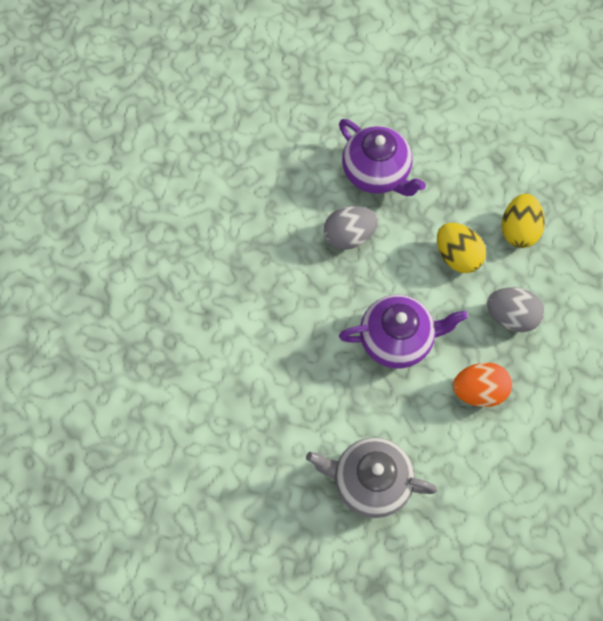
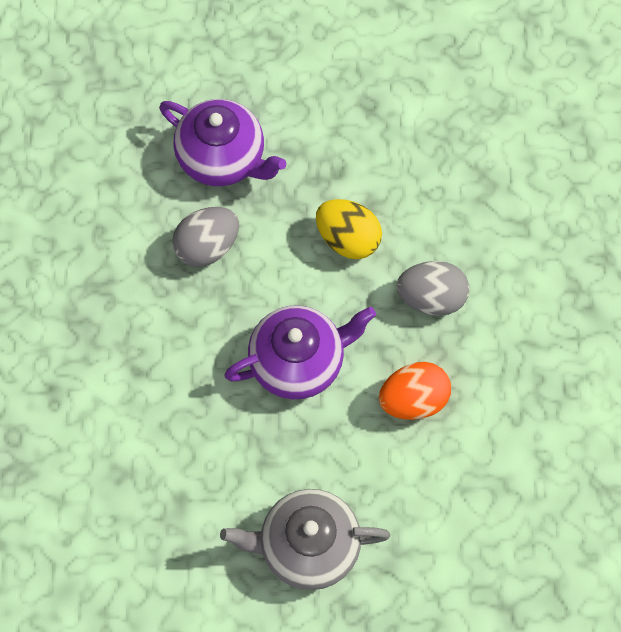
camera: 15 degrees left, 0 degrees up
(518, 230) = (415, 188): yellow egg -> none

